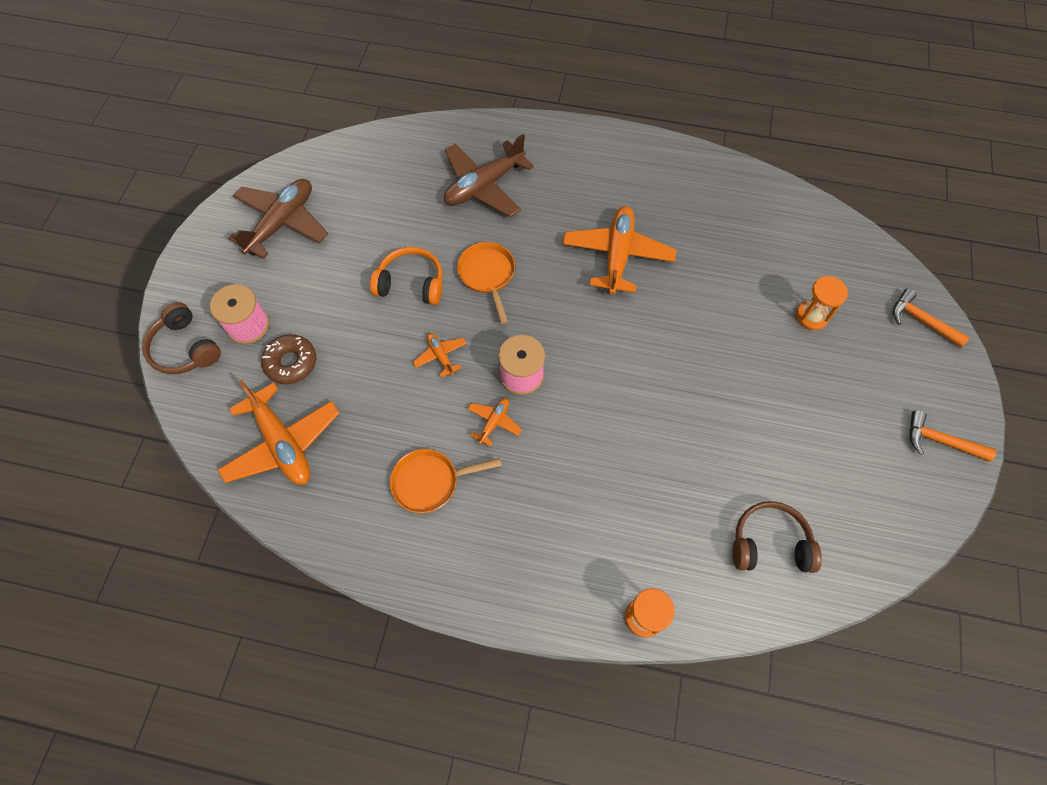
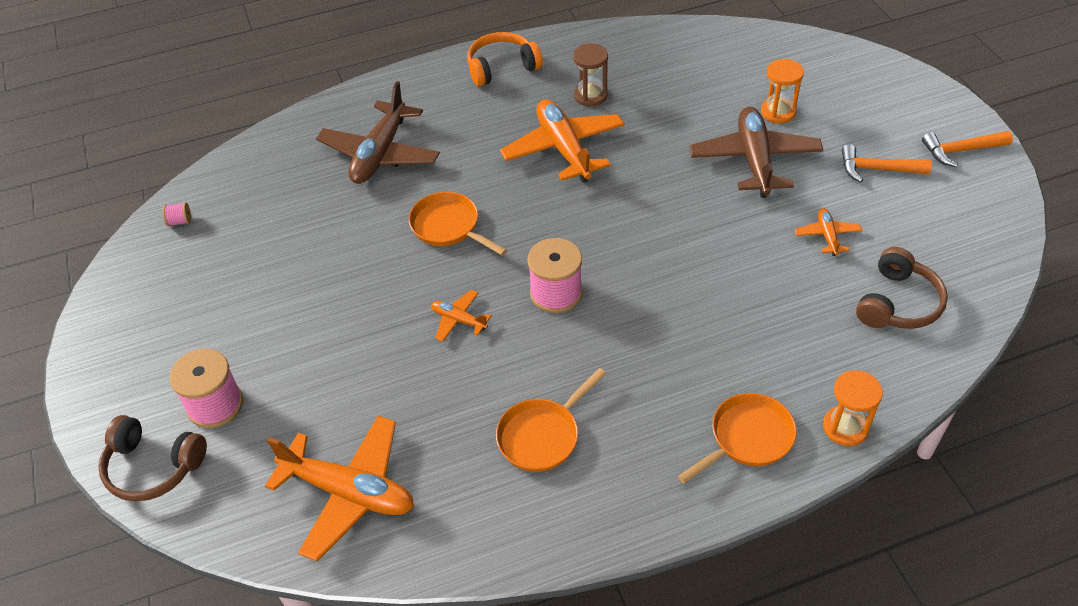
camera: 30 degrees left, 15 degrees down
(282, 223) = (177, 291): brown plane -> brown plane (754, 160)
(291, 363) = (296, 412): brown donut -> none
(318, 168) = (180, 221): none -> pink spool
(411, 283) = (373, 273): orange headphones -> orange headphones (502, 67)
(494, 422) = (563, 347): orange plane -> orange plane (827, 236)
(566, 578) = (747, 438): none -> orange pan
(673, 218) = (590, 95): none -> brown hourglass
(769, 543) = (898, 303): brown headphones -> brown headphones turned 150 degrees clockwise
(921, 321) = (868, 71): orange hammer -> orange hammer (877, 169)

